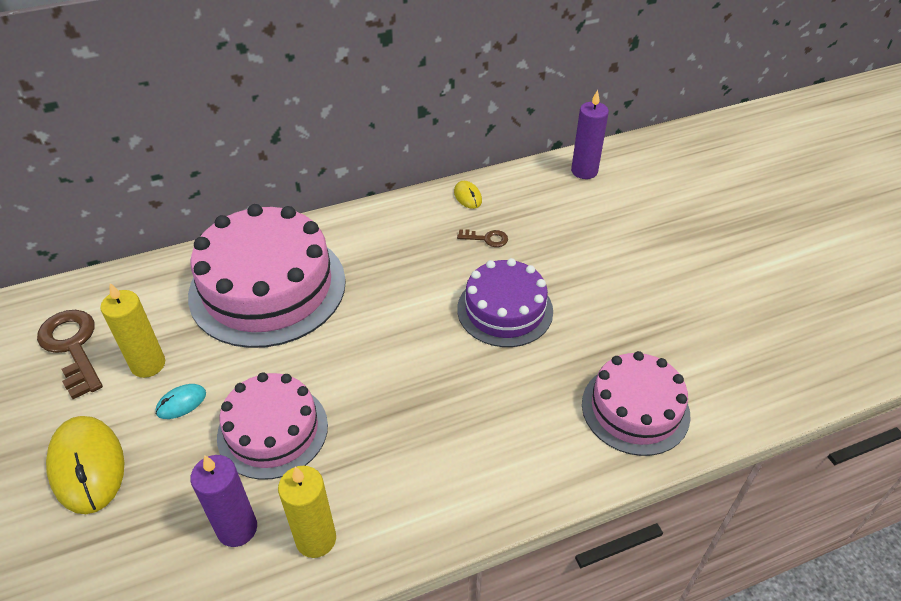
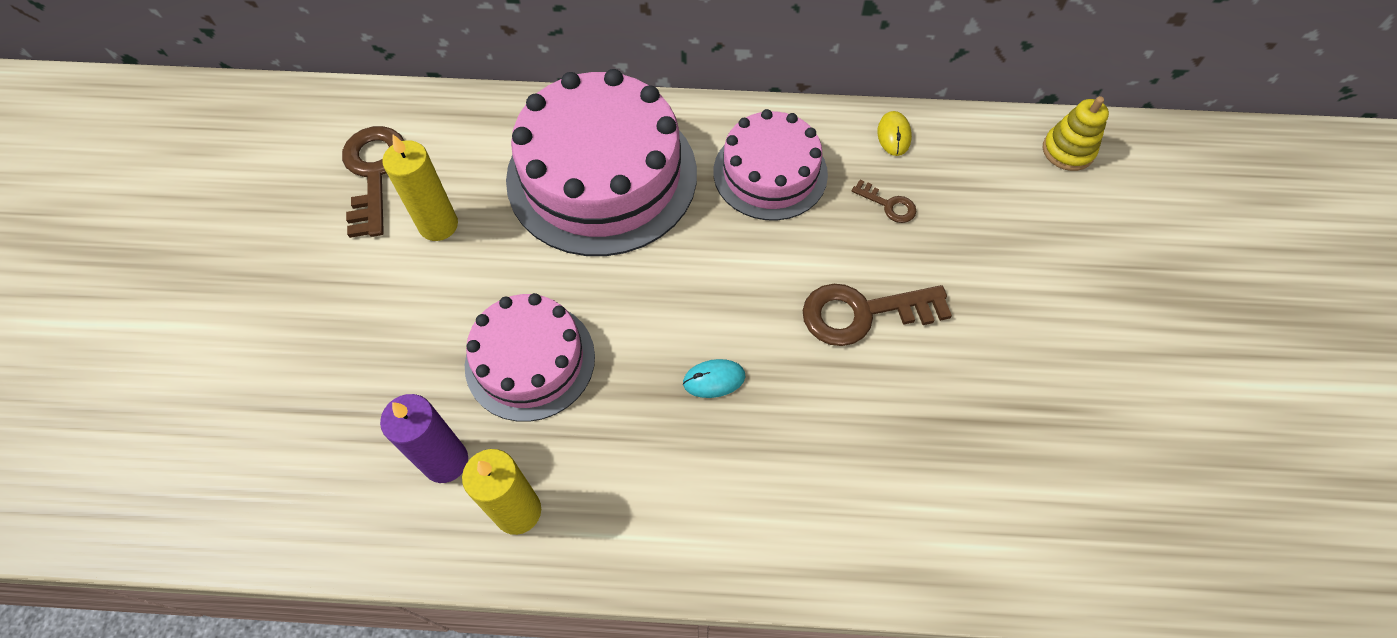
camera: 25 degrees right, 15 degrees up
(87, 466) = (334, 322): yellow mouse -> none
(181, 403) = (452, 286): turquoise mouse -> turquoise mouse (714, 379)
(505, 310) = (863, 313): purple cake -> brown key
(584, 171) = (1068, 151): purple candle -> yellow stacking toy
(635, 409) = (959, 516): pink cake -> pink cake (770, 173)

